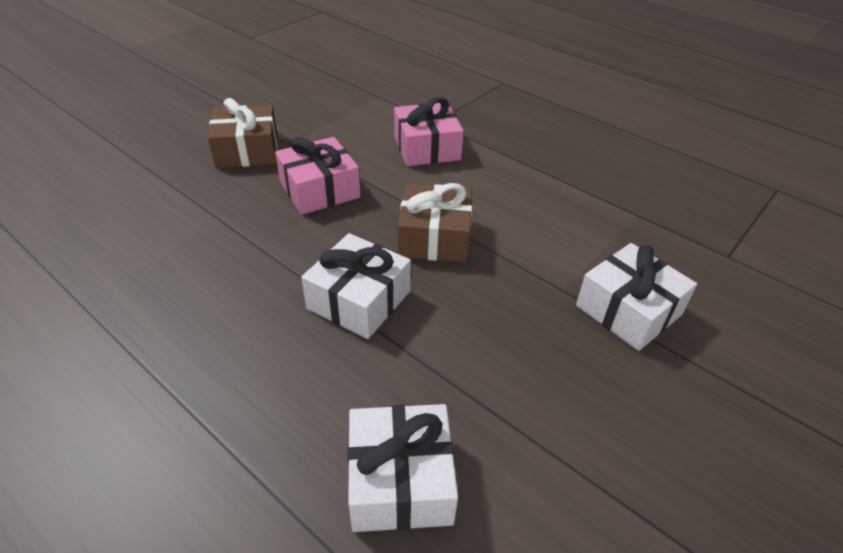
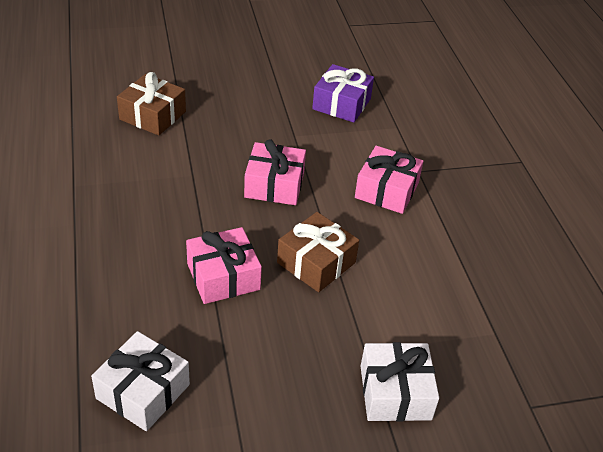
camera: 35 degrees right, 0 degrees up
(247, 150) = (255, 129): brown gift -> brown gift (152, 115)
(310, 98) = (341, 104): none -> purple gift
(359, 300) = (223, 276): white gift -> pink gift

